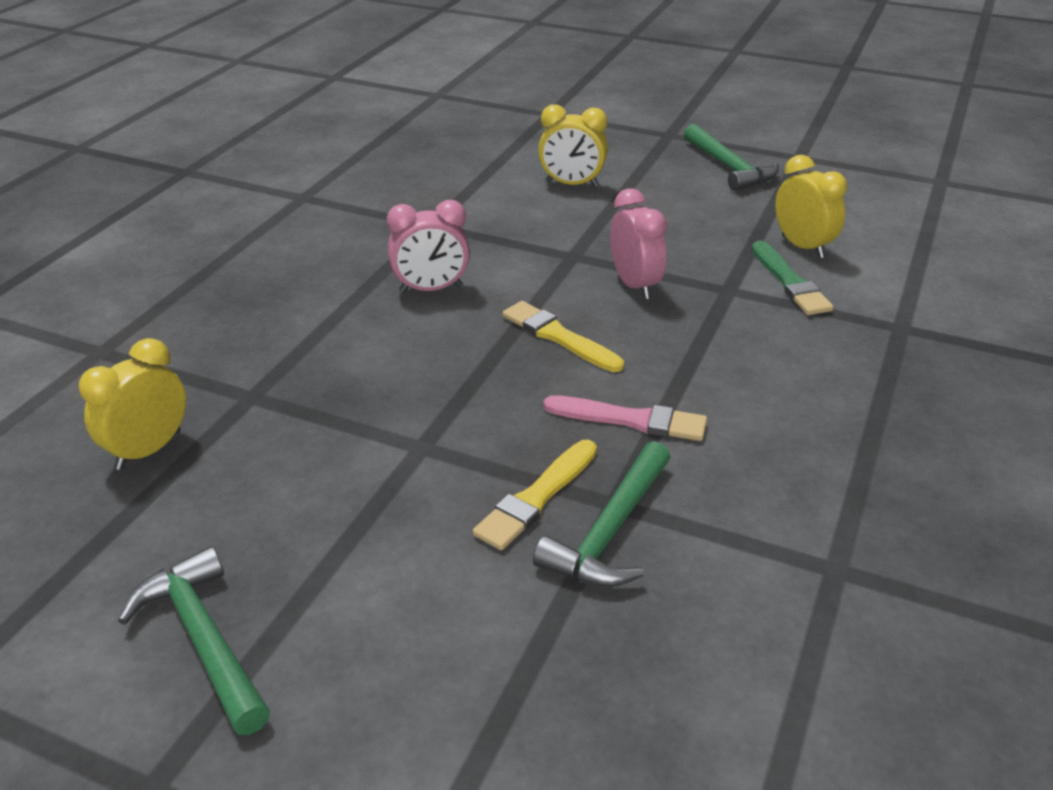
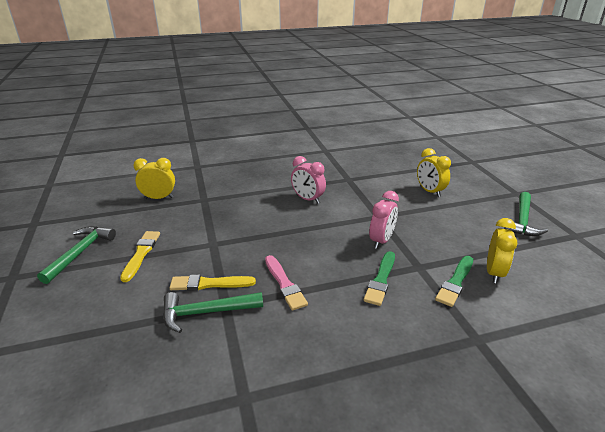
camera: 50 degrees right, 5 degrees down
(559, 337) = (317, 240): yellow brush -> yellow brush (141, 254)
(720, 333) = (381, 280): none -> green brush

